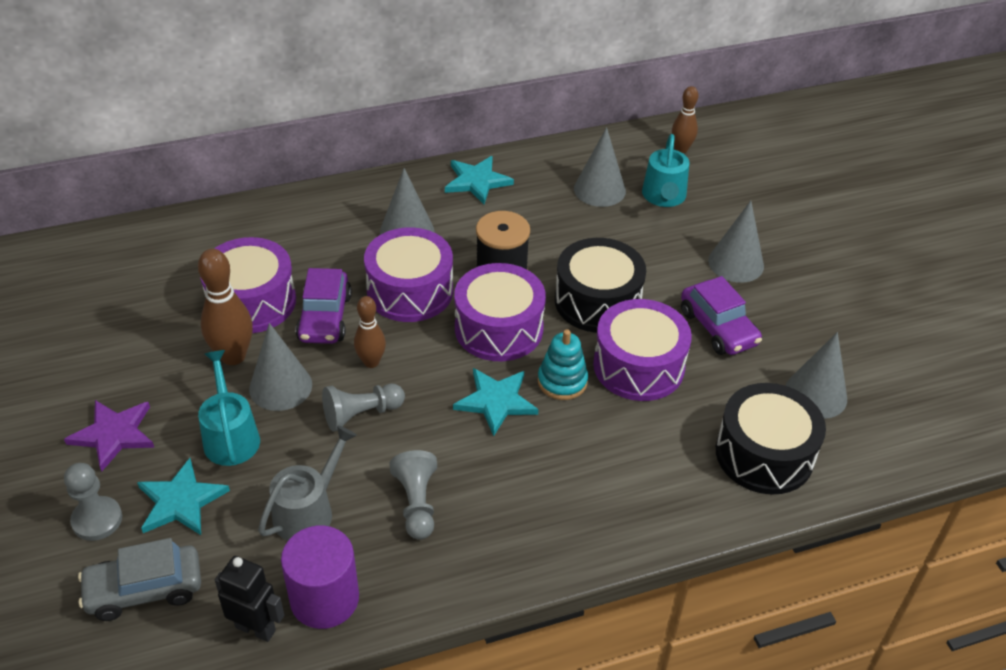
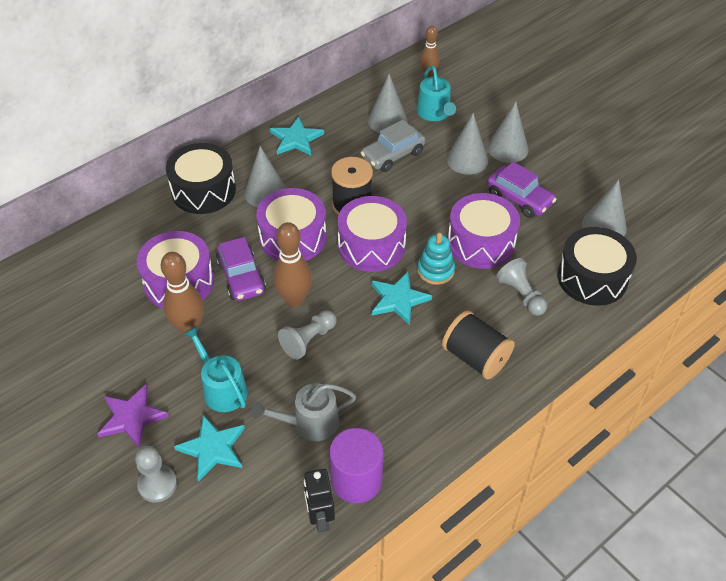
camera: 20 degrees left, 5 degrees up
(144, 590) = (224, 521): grey car -> grey car (393, 155)
(256, 628) = (320, 518): black robot -> black robot turned 105 degrees counterclockwise
(280, 386) = (238, 339): grey cone -> grey cone (467, 160)
(308, 511) = (310, 423): grey watering can -> grey watering can turned 120 degrees counterclockwise
(371, 362) = (294, 299): brown bowling pin -> brown bowling pin, size x1.57
(416, 503) = (383, 391): grey pawn -> grey pawn (521, 295)
(554, 503) = (475, 357): none -> black spool
(597, 301) = (429, 204): black drum -> black drum (203, 190)

